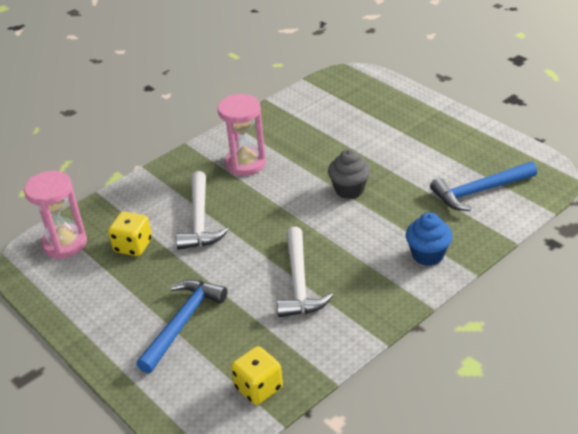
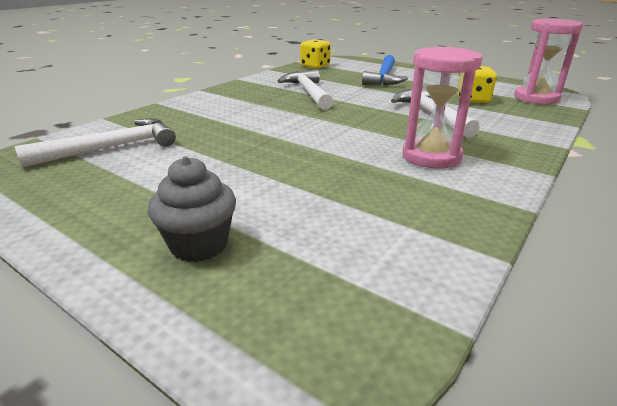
camera: 165 degrees right, 10 degrees down
(349, 190) = (278, 141): grey cupcake -> grey cupcake (199, 245)
(428, 255) = (195, 107): blue cupcake -> none
(479, 191) = (112, 148): blue hammer -> white hammer

